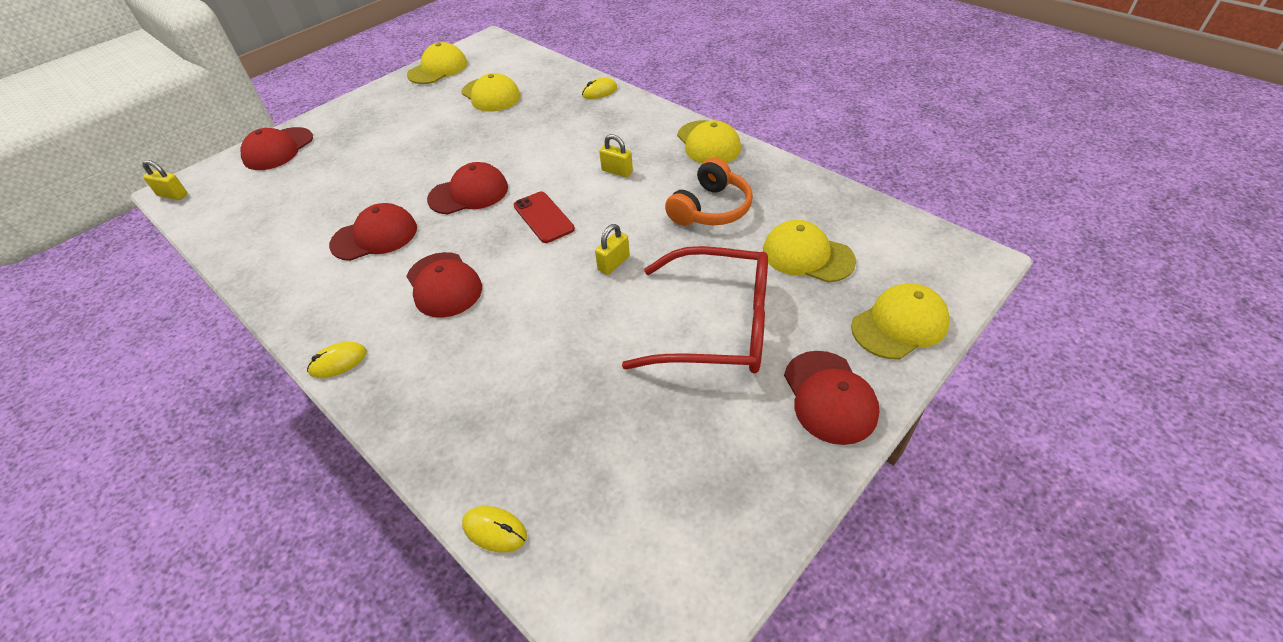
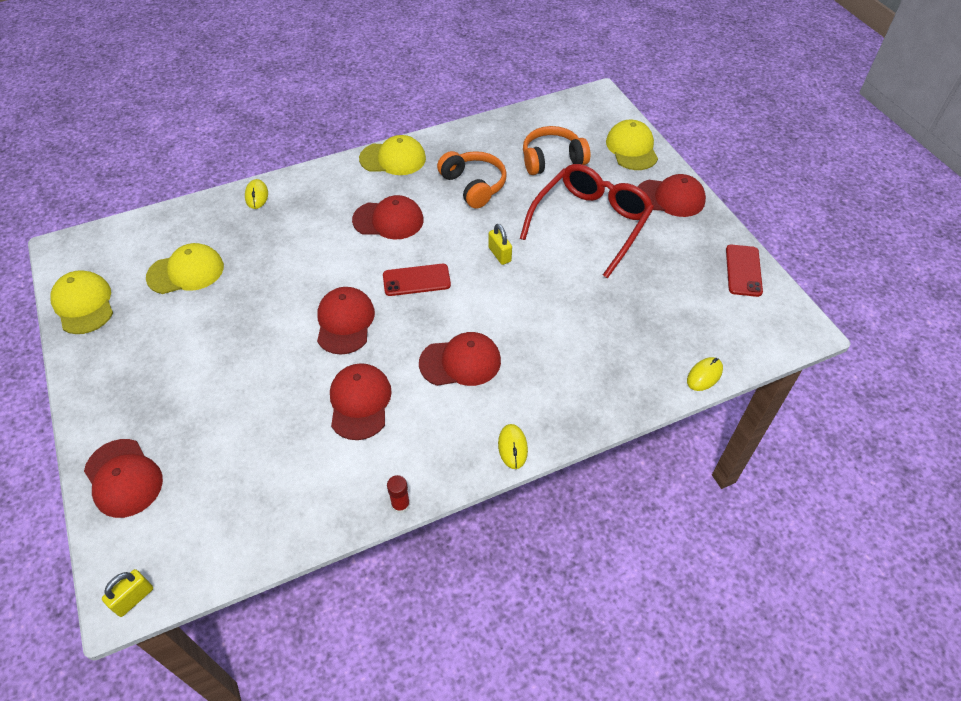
camera: 70 degrees left, 5 degrees up
(260, 303) = (400, 505): none -> red glue stick
(617, 171) = (388, 220): yellow padlock -> red cap
(732, 535) = (743, 270): none -> red phone
(807, 255) = (552, 160): yellow cap -> orange headphones

